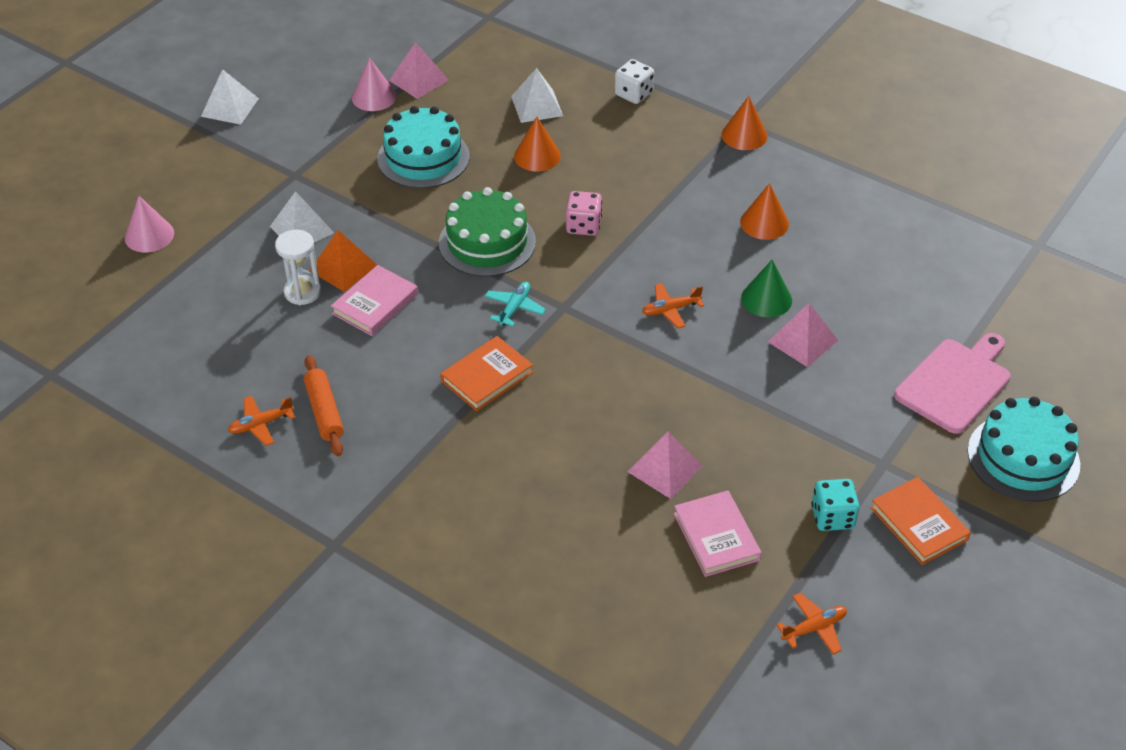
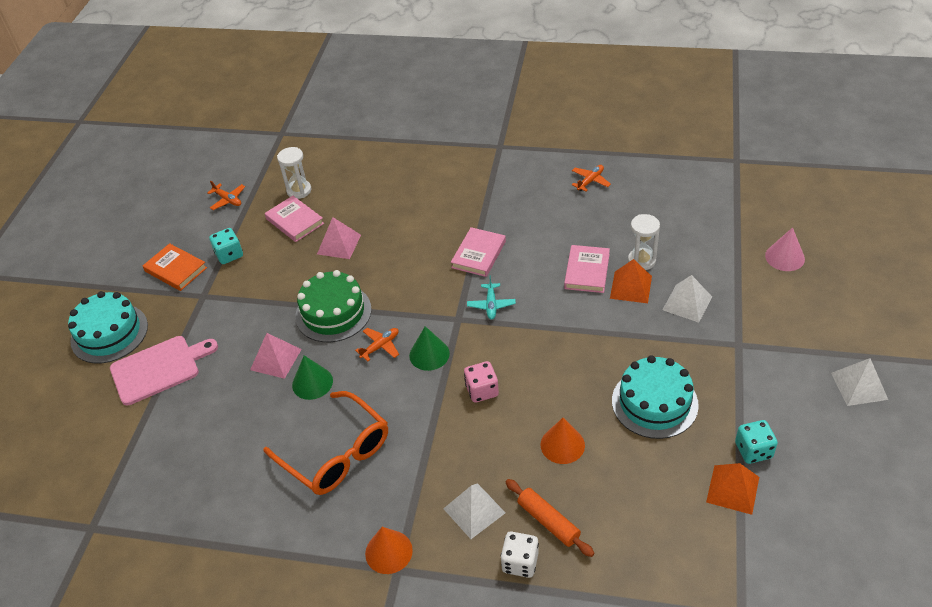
camera: 160 degrees right, 0 degrees up
(324, 412) = (561, 200): orange rolling pin -> orange rolling pin (548, 521)
(374, 97) = (753, 450): pink cone -> turquoise dice
(419, 80) = (732, 489): pink pyramid -> orange pyramid
(487, 242) = (545, 347): green cake -> green cake (333, 312)
(487, 377) = (478, 254): orange book -> pink book
(537, 106) = (601, 504): white pyramid -> white pyramid (474, 510)
(619, 281) = (429, 354): none -> green cone
(690, 595) = (299, 190): none -> white hourglass
(764, 223) = (336, 454): orange cone -> orange glasses
(814, 628) = (228, 200): orange plane -> orange plane turned 90 degrees counterclockwise
(955, 383) = (159, 368): pink cutting board -> pink cutting board turned 135 degrees counterclockwise

